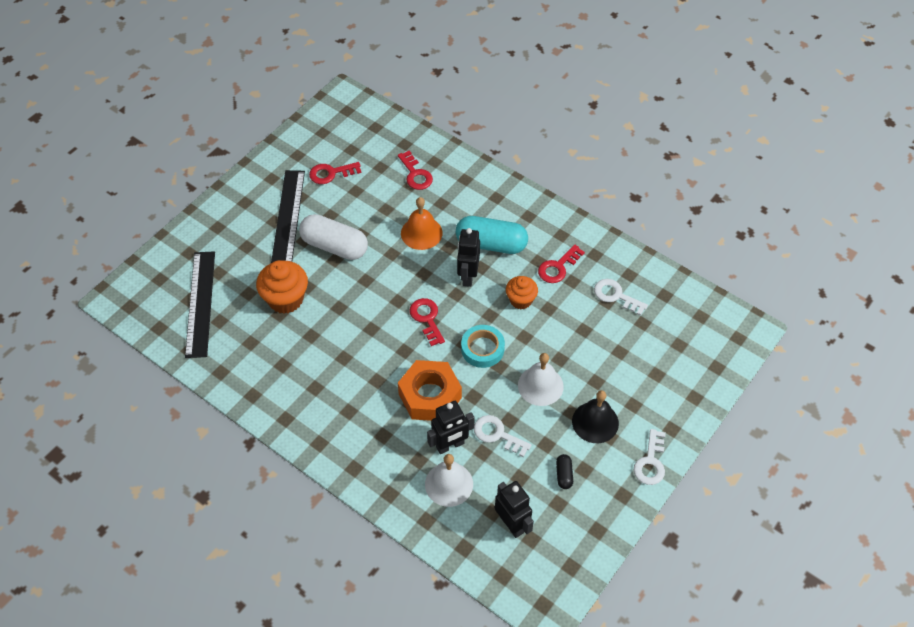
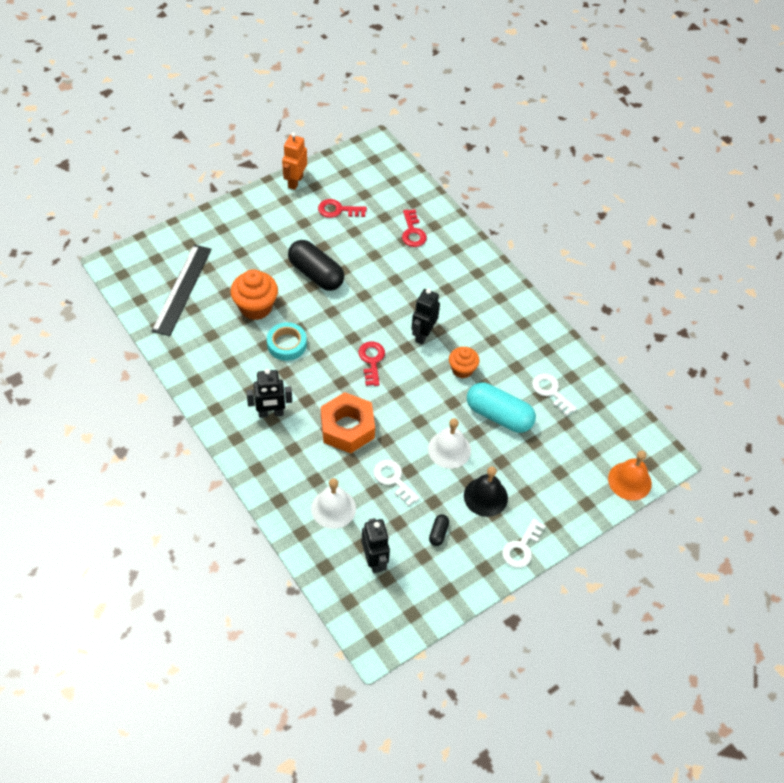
camera: 15 degrees right, 0 degrees up
(275, 156) = (295, 182): none -> orange robot
(288, 217) = (286, 237): black ruler -> none
(334, 246) = (316, 274): white capsule -> black capsule
(421, 233) = (397, 285): orange bell -> orange bell (629, 481)
(450, 445) = (348, 476): black robot -> black robot (271, 413)
(482, 349) = (410, 402): turquoise tape -> turquoise tape (287, 344)
(491, 244) = (455, 312): turquoise capsule -> turquoise capsule (499, 415)
(558, 267) = (508, 351): red key -> none

